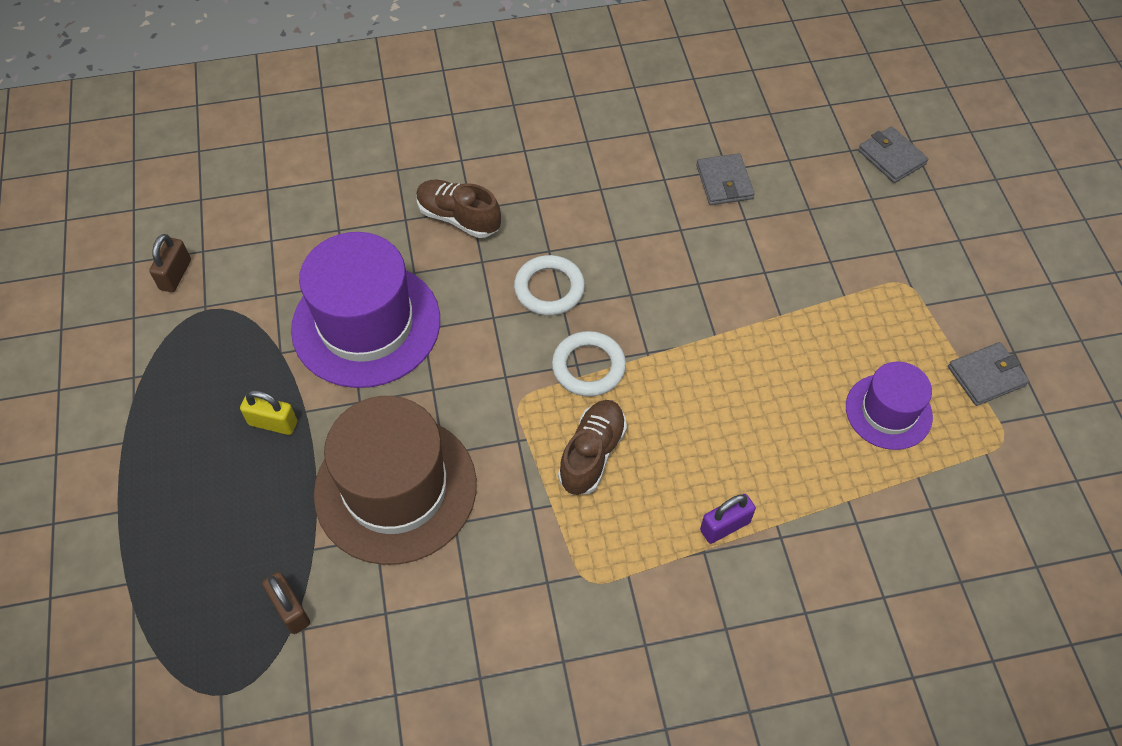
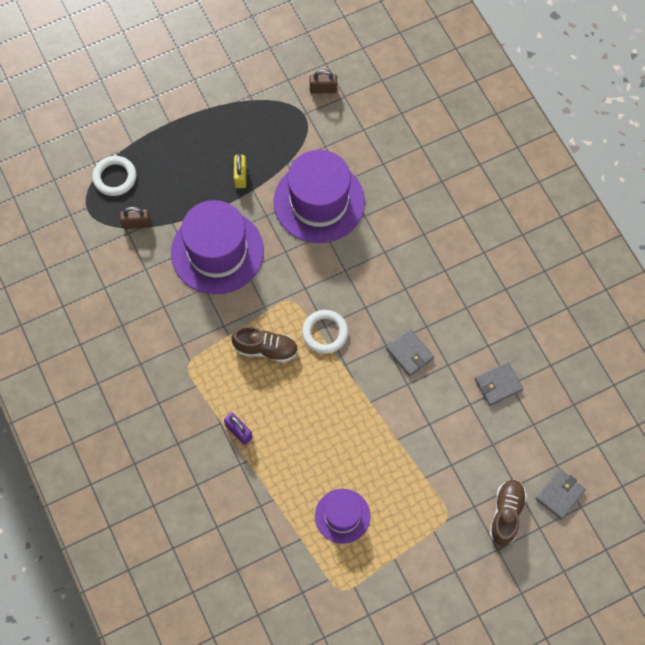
camera: 75 degrees right, 10 degrees up
(290, 609) = (136, 224): brown padlock -> brown padlock turned 45 degrees clockwise
(395, 488) = (217, 251): brown hat -> purple hat
(458, 218) = (414, 228): brown shoe -> brown shoe (506, 514)
(549, 288) = (375, 296): white ring -> white ring (115, 177)
(986, 376) = (387, 575): grey wallet -> grey wallet (409, 353)

